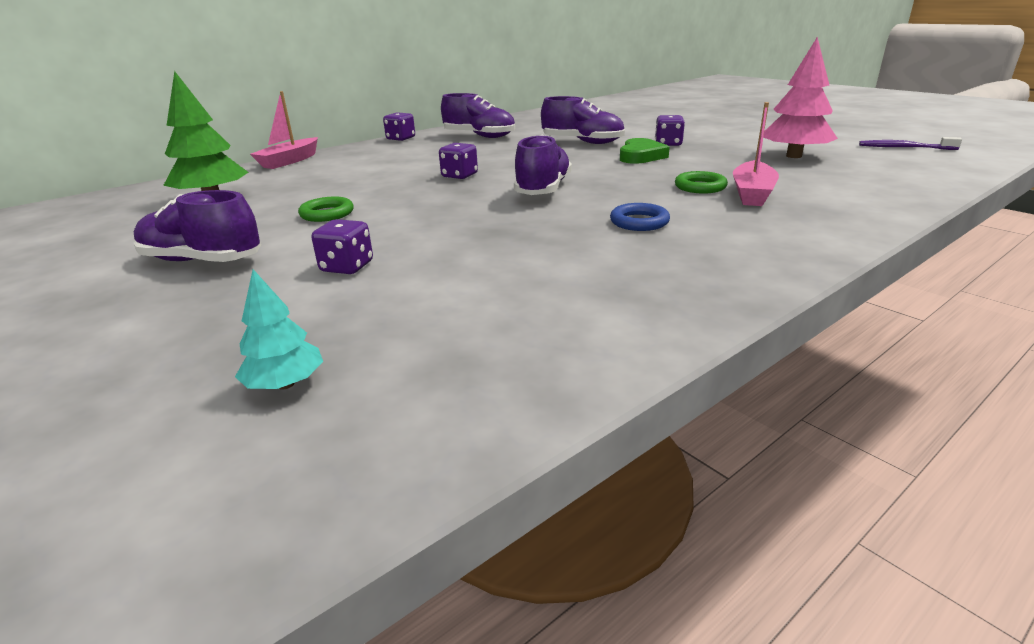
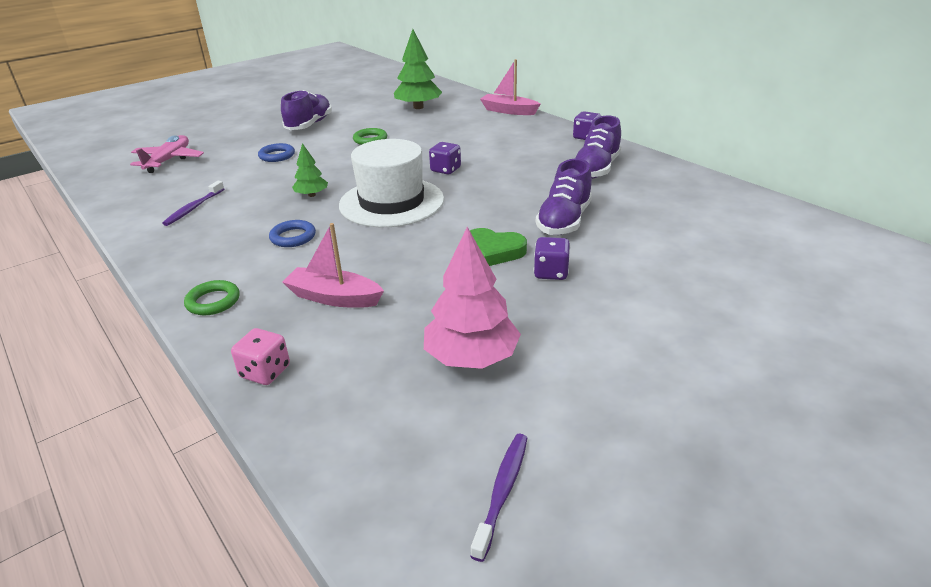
camera: 90 degrees right, 5 degrees up
(285, 384) = (168, 160): turquoise tree -> pink plane
(347, 267) = (277, 156): purple dice -> blue ring
(517, 226) = (312, 195): none -> green tree
(543, 190) = (391, 202): purple shoe -> white hat
(558, 299) = (194, 208): none -> purple toothbrush
(700, 187) = (368, 273): green ring -> green ring (213, 301)
(884, 203) = (265, 372): none -> pink dice

